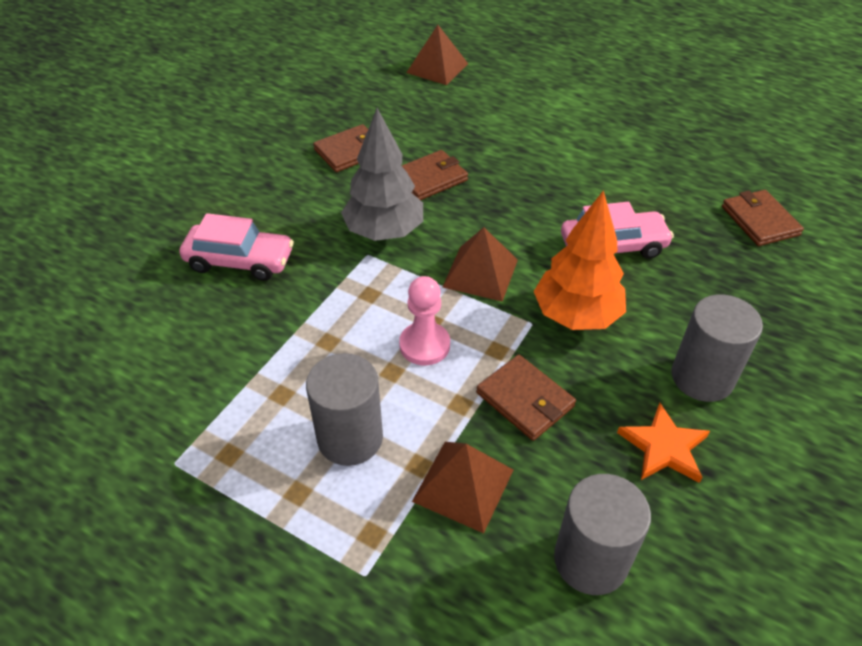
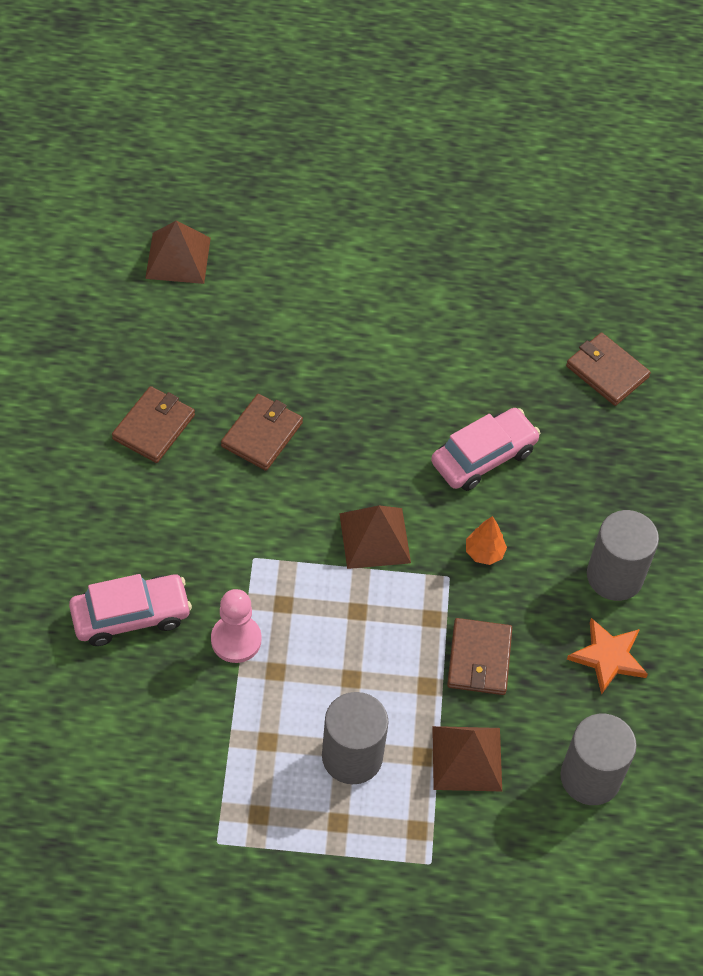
camera: 30 degrees left, 10 degrees up
(384, 232) = (255, 524): grey tree -> none
(424, 345) = (365, 639): pink pawn -> pink pawn (236, 640)
(525, 400) = (479, 659): brown wallet -> brown wallet turned 75 degrees clockwise
(576, 316) = (484, 553): orange tree -> orange tree, size x0.46

